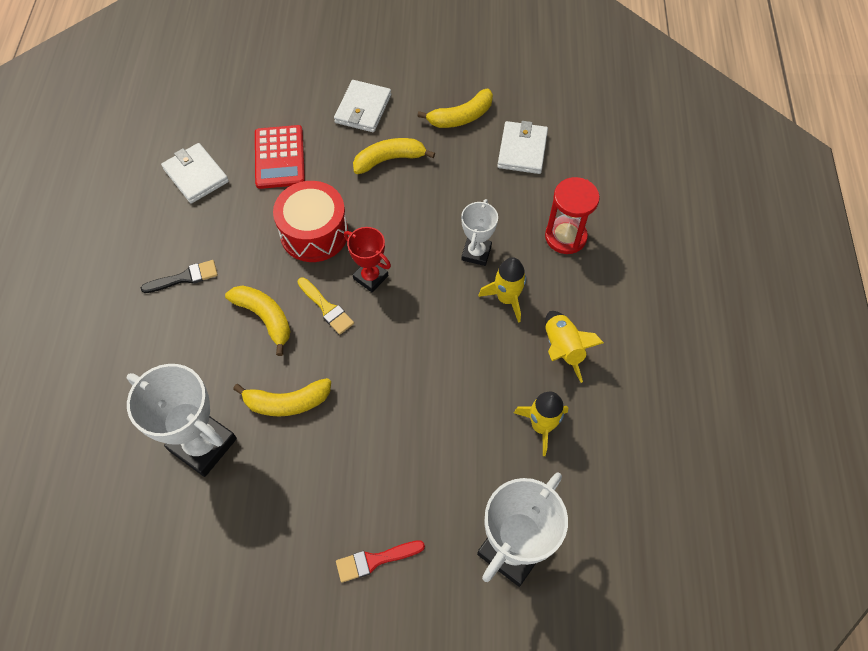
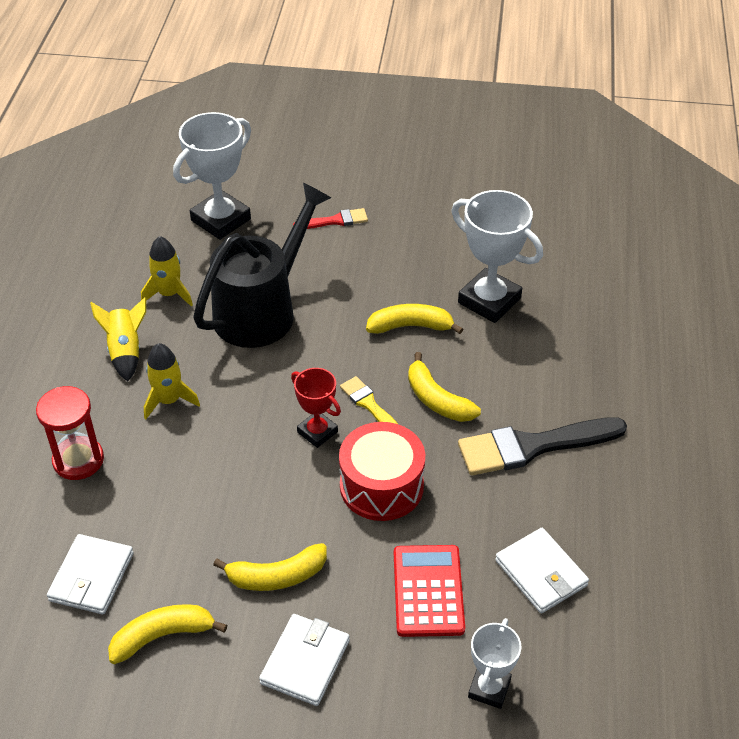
camera: 175 degrees left, 15 degrees down
(184, 278) = (533, 446): black brush -> black brush, size x1.95
(440, 413) = (262, 309): none -> black watering can
(476, 253) = (190, 449): white trophy -> white trophy (489, 688)

